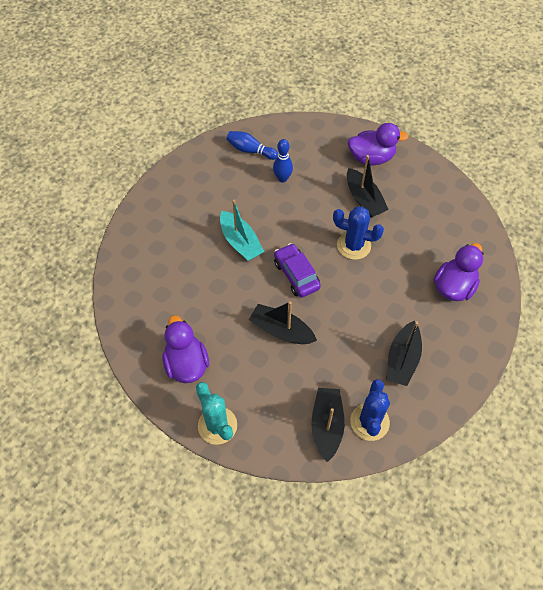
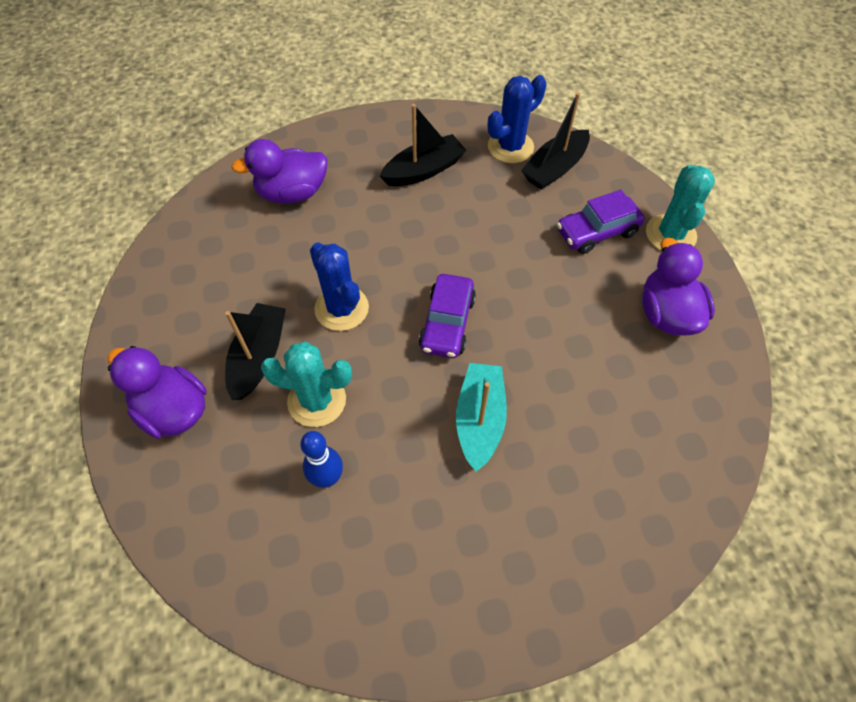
camera: 140 degrees left, 0 degrees up
(186, 364) = (667, 314): purple duck -> purple duck turned 150 degrees clockwise
(250, 150) = (322, 576): blue bowling pin -> none
(263, 392) = (597, 232): none -> purple car
(281, 330) = (523, 275): black boat -> none
(318, 201) = (317, 400): none -> turquoise cactus

